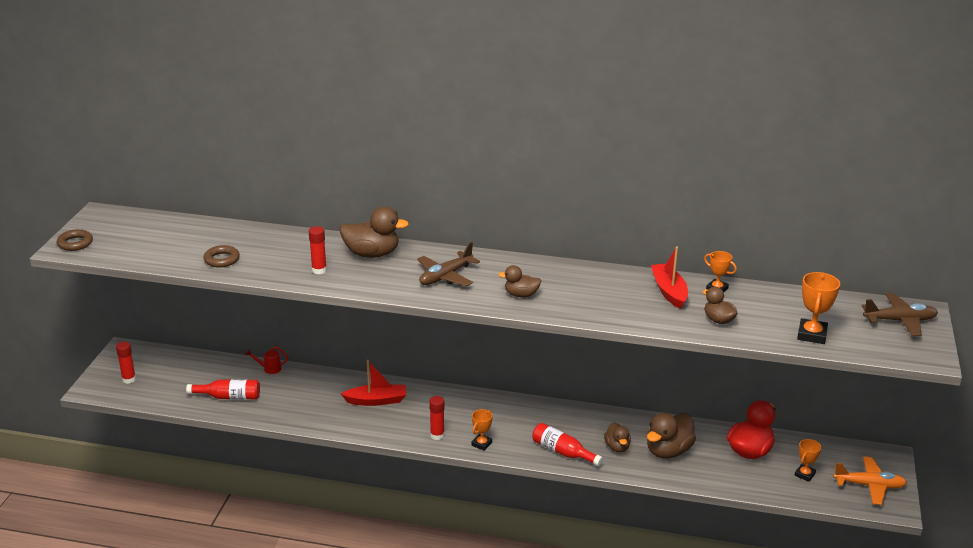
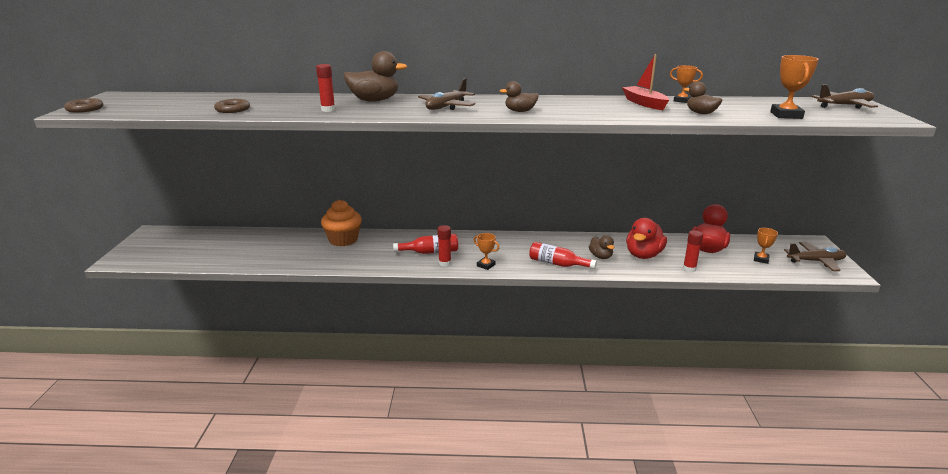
camera: 10 degrees left, 5 degrees down
(129, 379) = (154, 251): red glue stick -> red glue stick (689, 269)
(229, 397) = (250, 254): red bottle -> red bottle (430, 252)
(269, 369) = (285, 233): red watering can -> none
(332, 386) = (343, 240): none -> orange cupcake
(376, 400) = (384, 245): red boat -> none
(481, 444) = (486, 265): orange trophy -> orange trophy turned 75 degrees counterclockwise
(668, 451) = (643, 255): brown duck -> red duck
(869, 485) = (816, 261): orange plane -> brown plane

